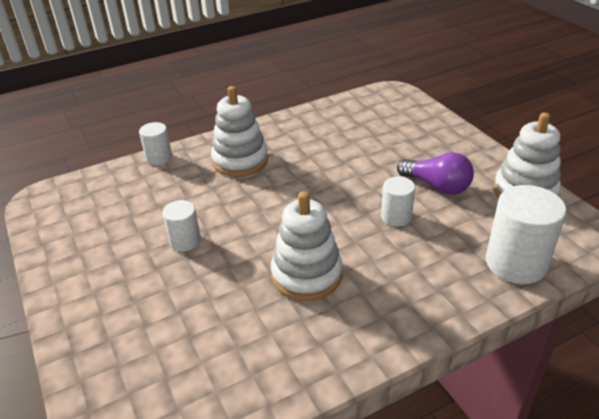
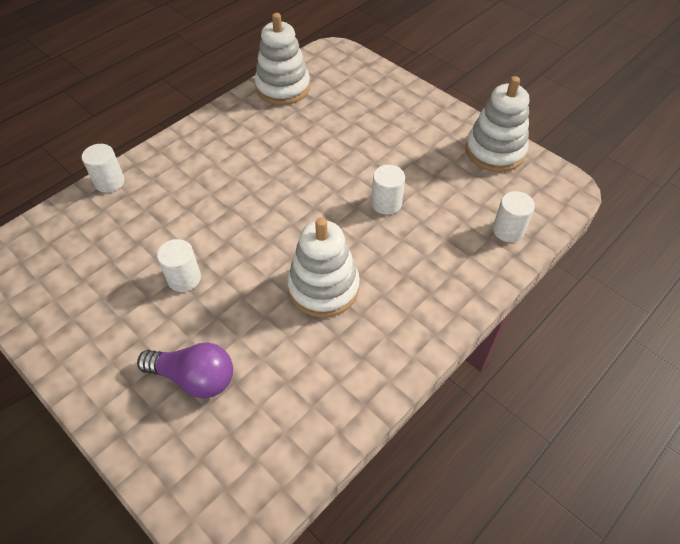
camera: 20 degrees left, 15 degrees up
(240, 160) = (203, 168): white stacking toy -> white stacking toy (283, 88)
(437, 186) = (413, 160): purple light bulb -> purple light bulb (194, 378)
(516, 263) = (508, 230): white cylinder -> white cylinder, size x0.57

